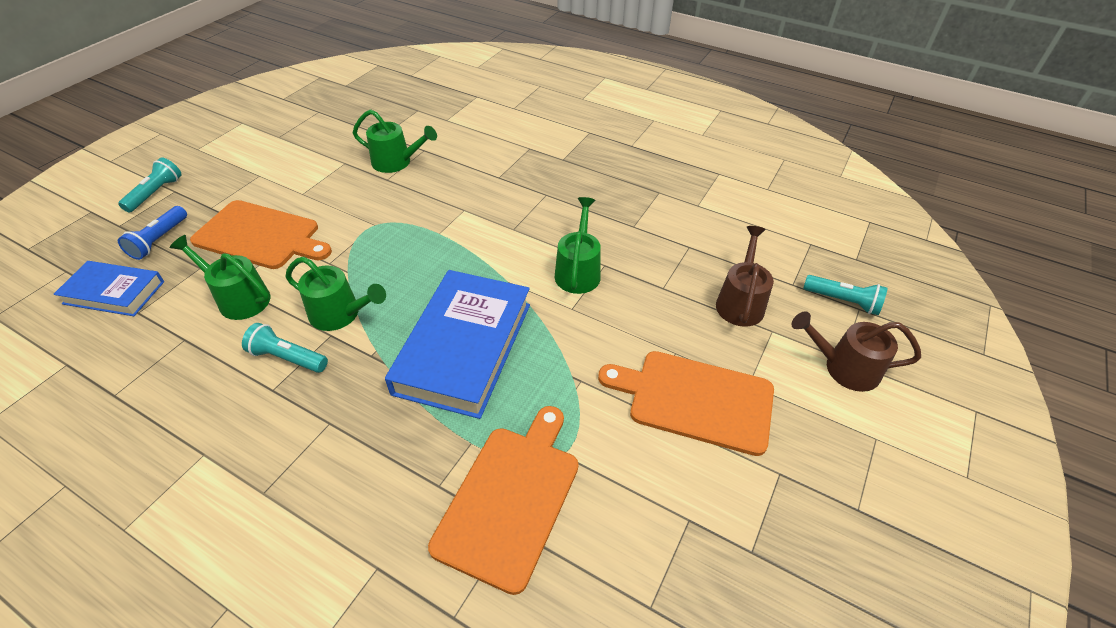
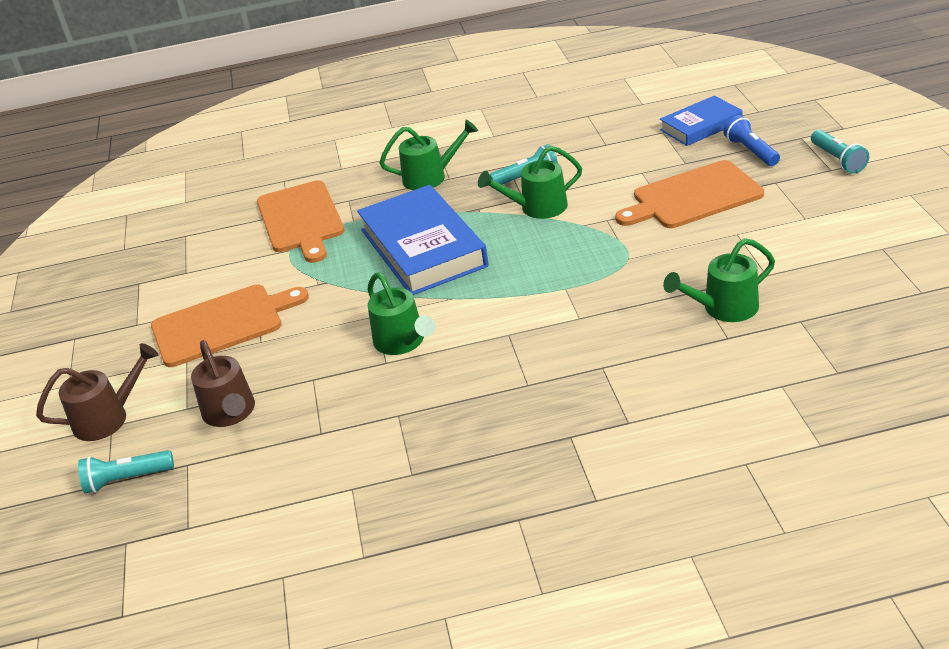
camera: 145 degrees right, 10 degrees down
(238, 298) = (620, 171): green watering can -> green watering can (431, 177)

